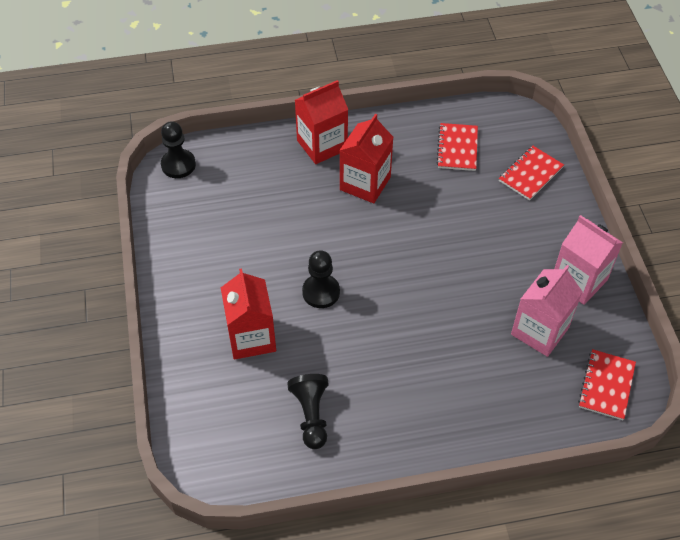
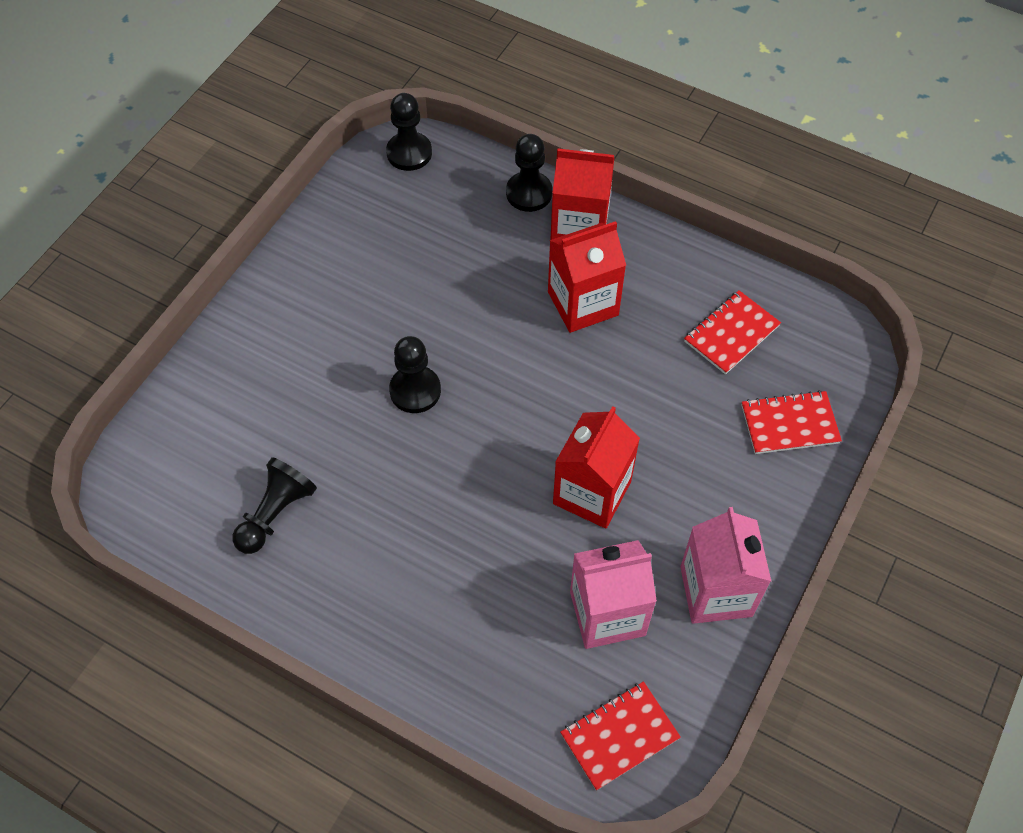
camera: 40 degrees right, 5 degrees up
(251, 337) = (300, 387): red carton -> red carton (592, 492)
(273, 143) = (529, 193): none -> black pawn

